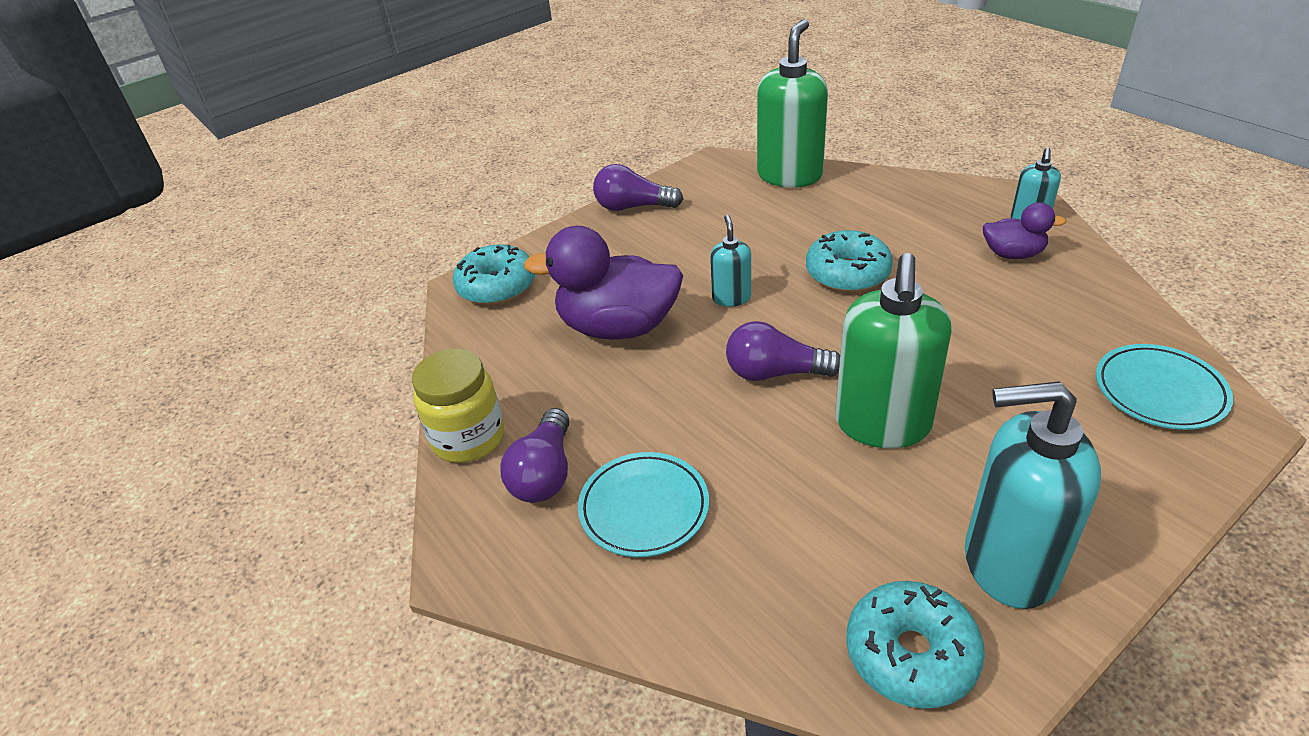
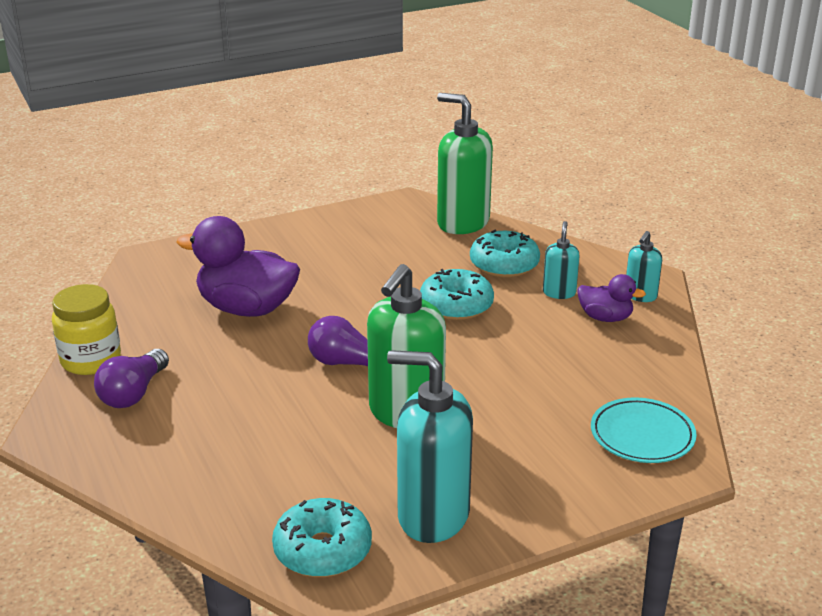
camera: 10 degrees right, 10 degrees down
(497, 286) = (170, 261): turquoise donut -> turquoise donut (504, 265)
(633, 207) = (314, 223): purple light bulb -> none
(644, 508) = (192, 429): turquoise plate -> none
(731, 298) = (350, 305): turquoise soap dispenser -> turquoise soap dispenser (559, 292)
(789, 175) = (462, 222): green soap dispenser -> green soap dispenser turned 90 degrees counterclockwise

